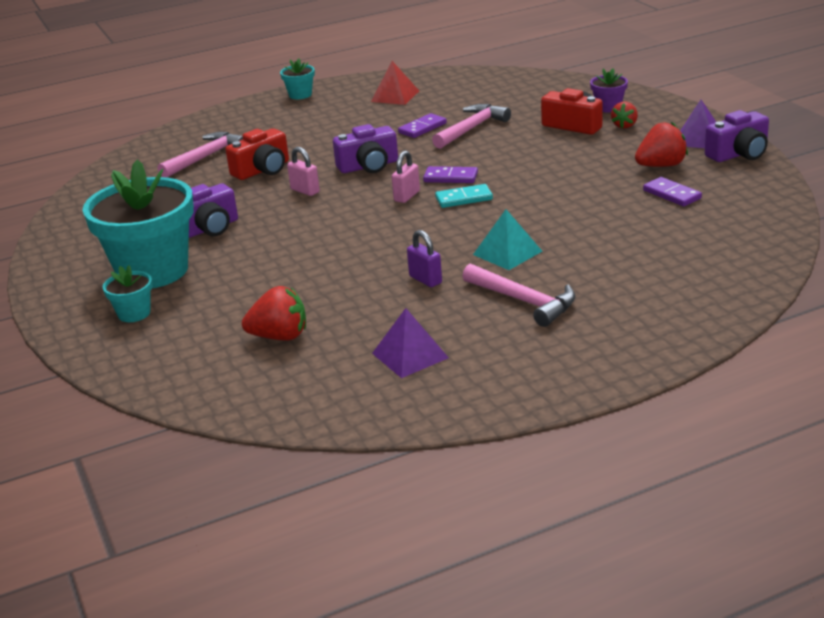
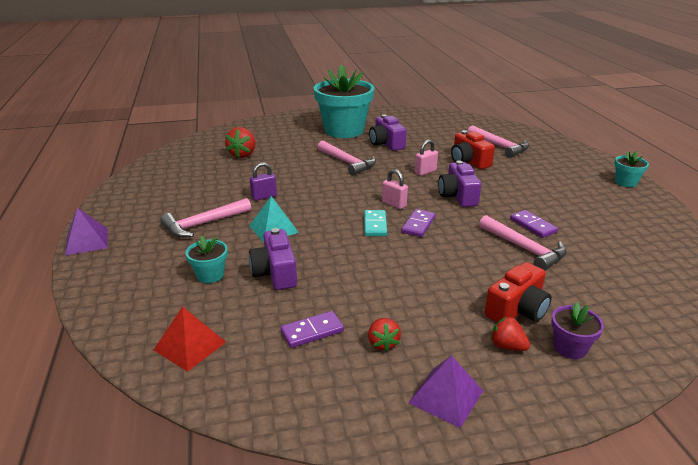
camera: 100 degrees right, 0 degrees up
(134, 313) = (301, 126): turquoise flower pot -> turquoise flower pot (210, 275)
(289, 244) = (347, 163): none -> pink hammer
(395, 96) = (620, 222): red pyramid -> red pyramid (190, 346)
(410, 355) = (185, 183): purple pyramid -> purple pyramid (87, 241)
(661, 166) = (383, 343): red strawberry -> red strawberry, size x0.63
(739, 154) = (384, 418): purple camera -> purple camera (275, 273)

